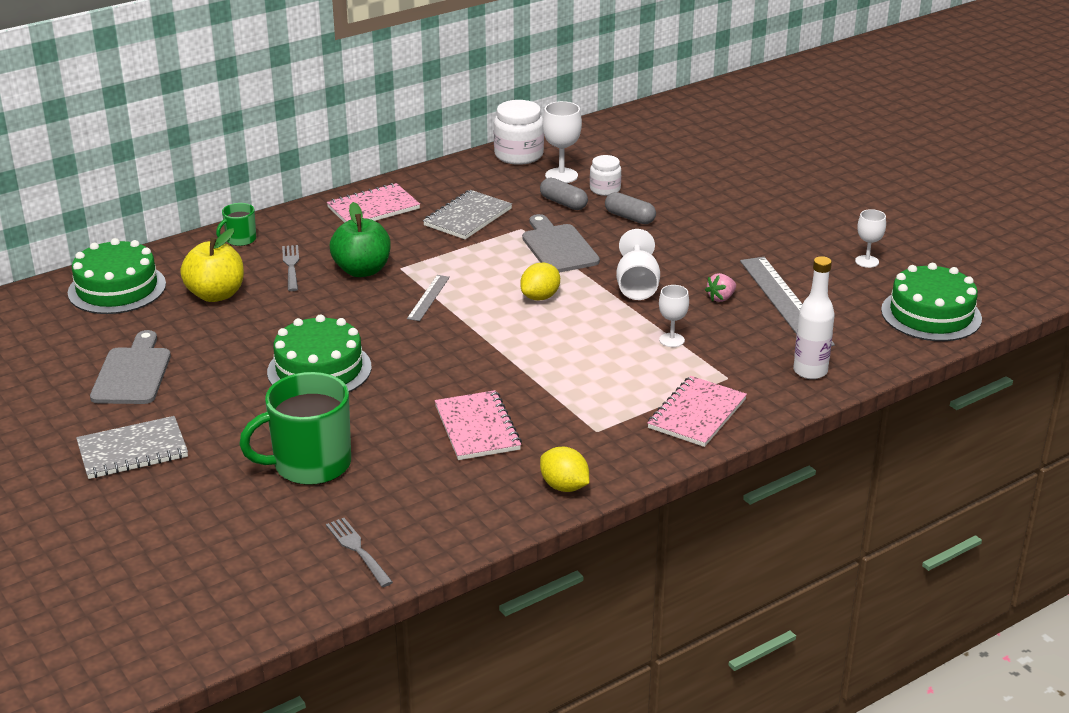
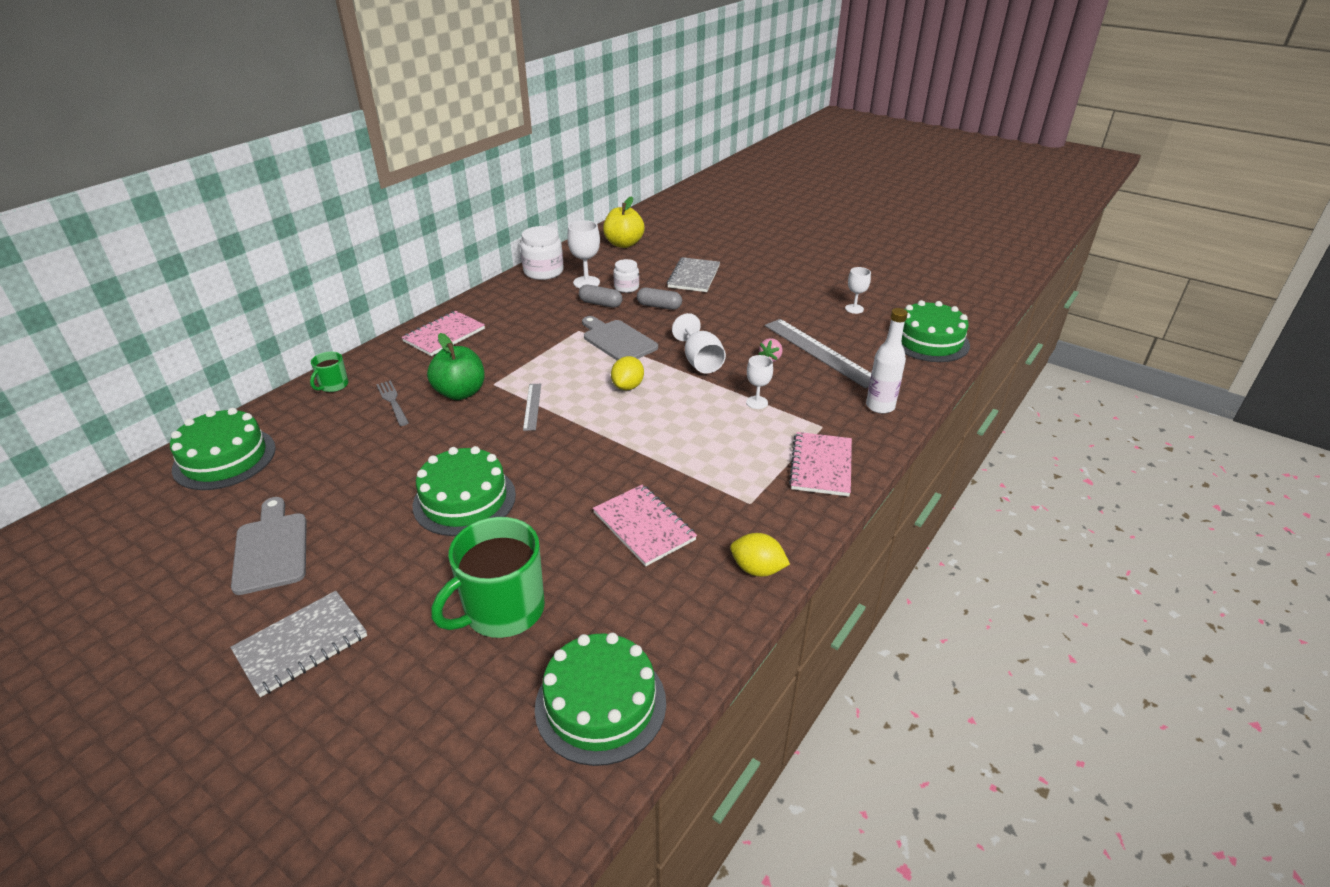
camera: 20 degrees left, 5 degrees up
(216, 295) = (330, 444): yellow apple -> yellow apple (624, 244)
(358, 550) = (600, 704): grey fork -> green cake
(467, 217) = (529, 329): grey notebook -> grey notebook (693, 276)

